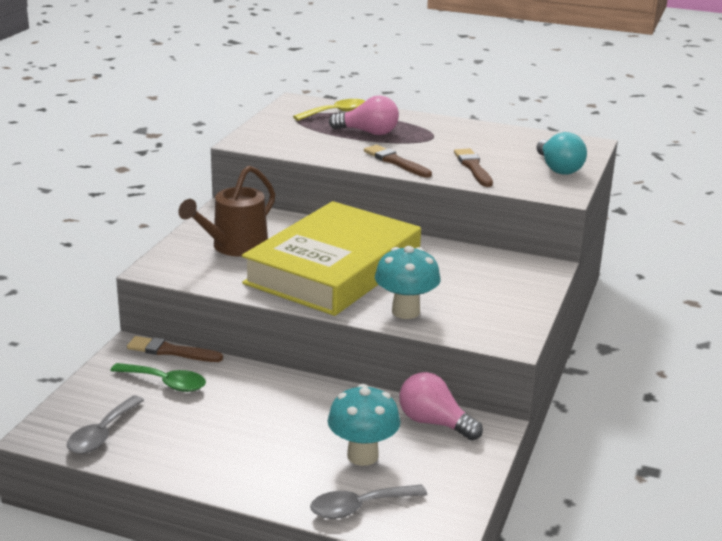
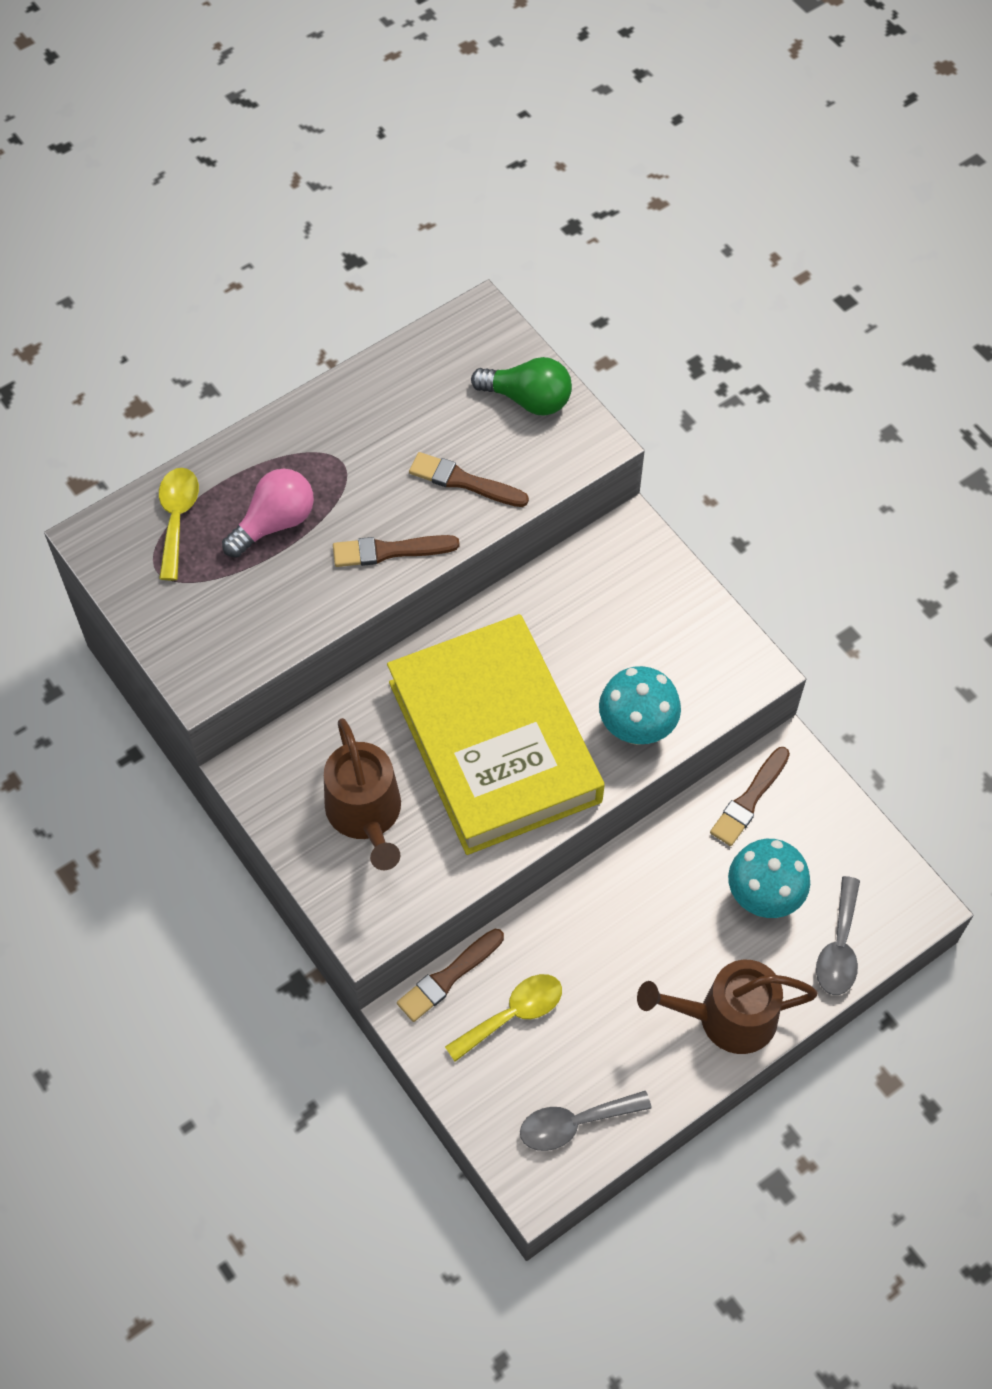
camera: 55 degrees left, 35 degrees up
(102, 434) = (574, 1123): grey spoon -> grey spoon turned 105 degrees clockwise
(165, 383) = (513, 1014): green spoon -> yellow spoon
(246, 473) = (727, 1017): none -> brown watering can
(434, 423) = (749, 799): pink light bulb -> brown brush
(558, 168) = (528, 399): turquoise light bulb -> green light bulb

